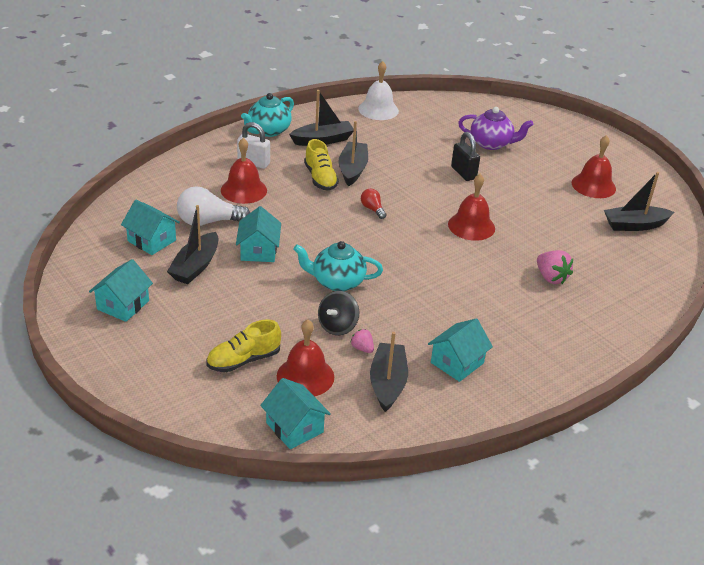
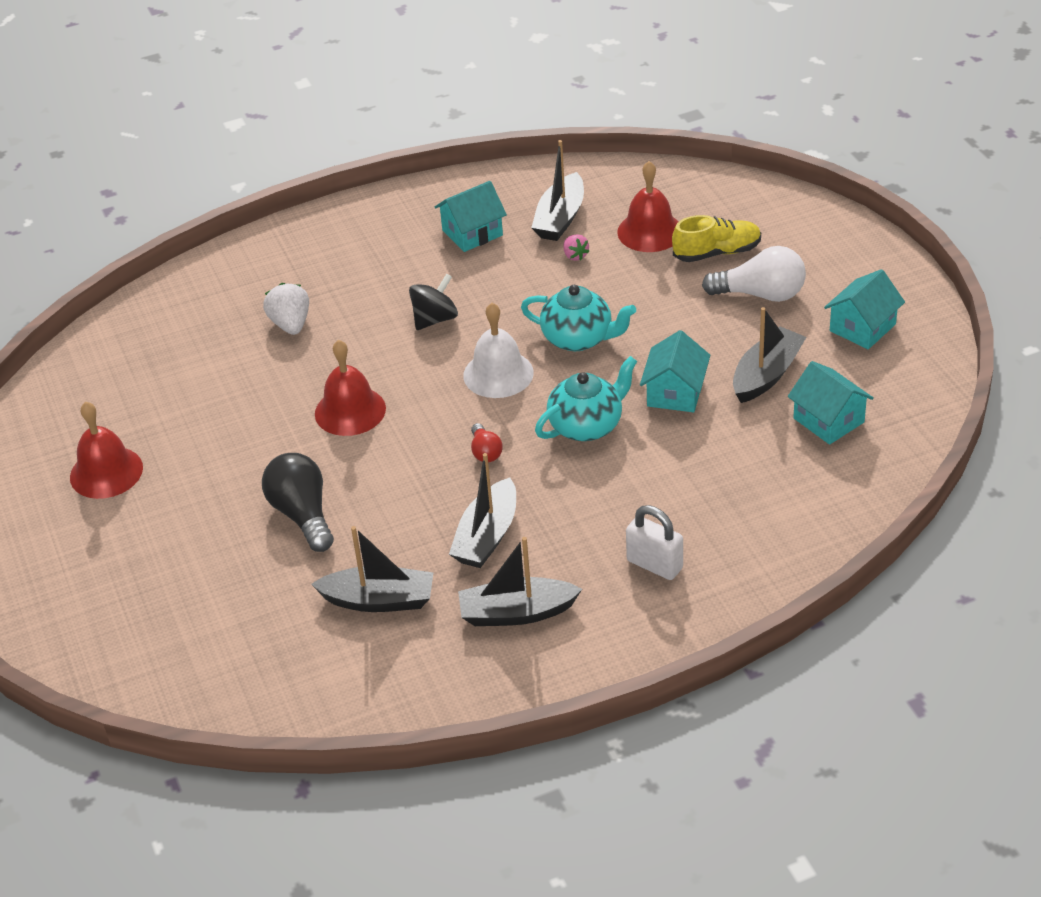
camera: 160 degrees left, 5 degrees up
(208, 221) = (743, 447): white light bulb -> white light bulb (761, 294)
(243, 190) = (680, 505): red bell -> none
(268, 131) = (613, 646): turquoise teapot -> turquoise teapot (587, 425)
(294, 427) = (673, 186): turquoise house -> none
(320, 178) = (548, 520): yellow shoe -> none
(337, 326) = (596, 282): black spinning top -> black spinning top (435, 319)
(378, 109) = (378, 693): white bell -> white bell (498, 374)
(463, 173) = (302, 514): black padlock -> black light bulb
(491, 143) = (211, 580): purple teapot -> none
(551, 277) = (290, 324): pink strawberry -> white strawberry
(634, 225) = (107, 394): black boat -> black boat (379, 600)

